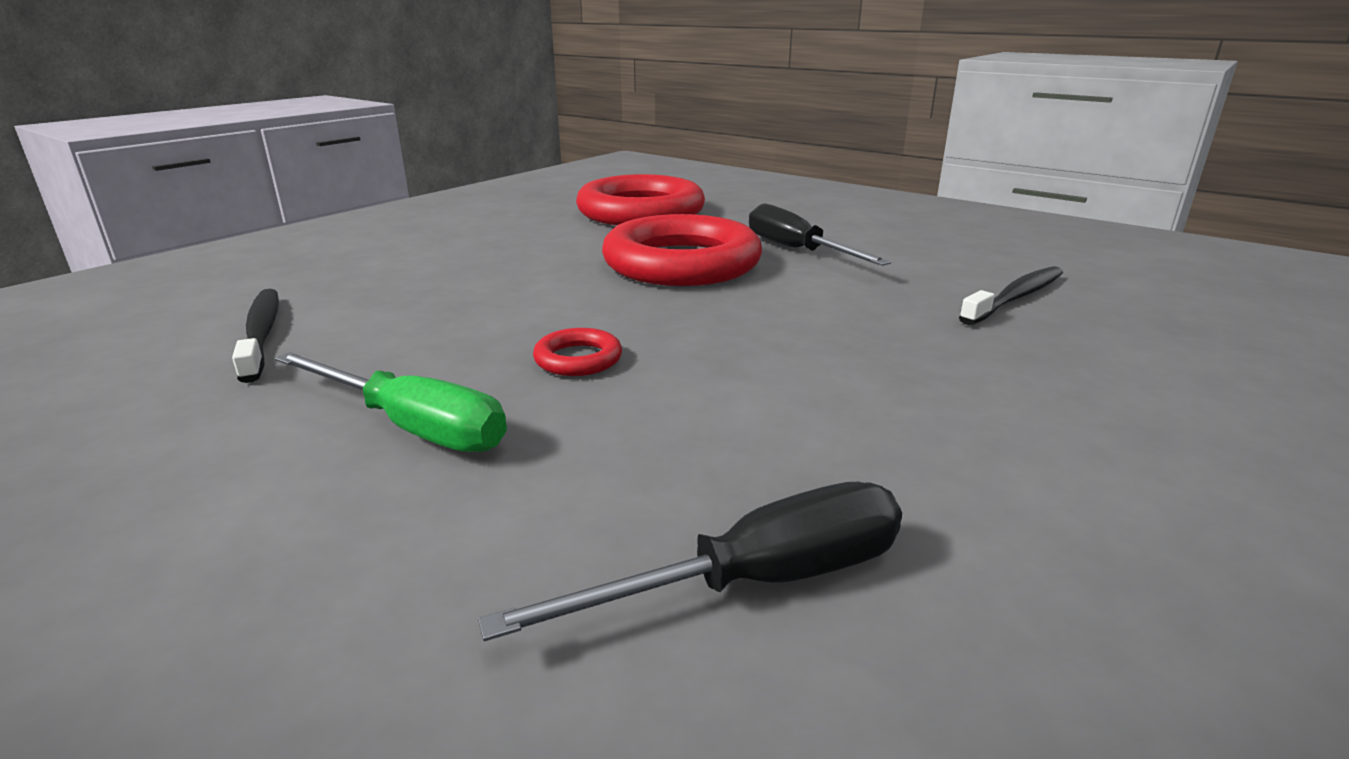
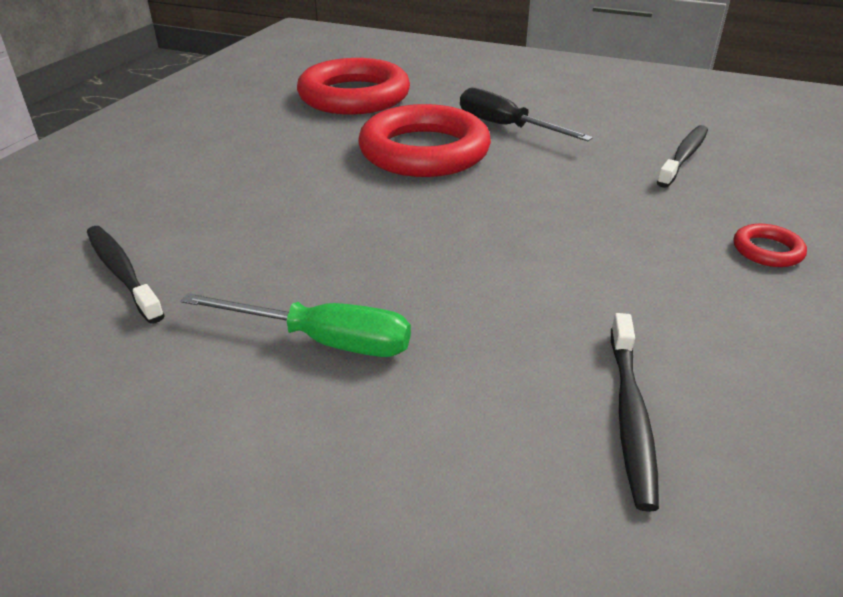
camera: 15 degrees left, 10 degrees up
(578, 359) = (405, 259): red ring -> red ring (767, 250)
(754, 582) = (630, 415): black screwdriver -> black toothbrush

